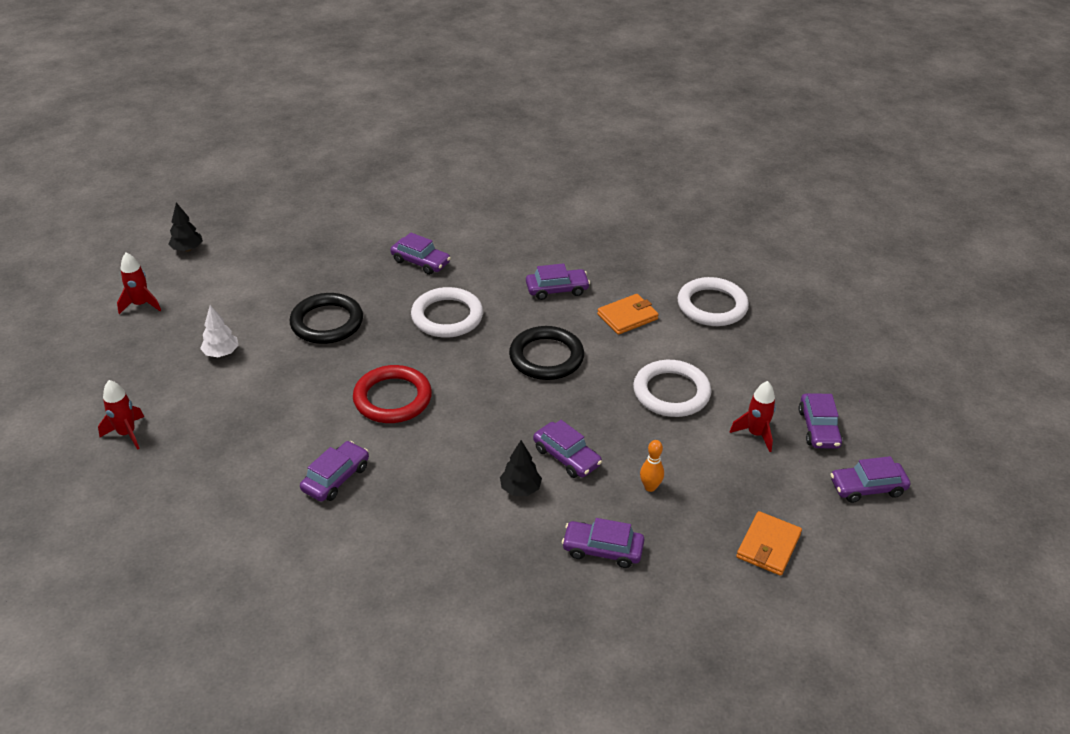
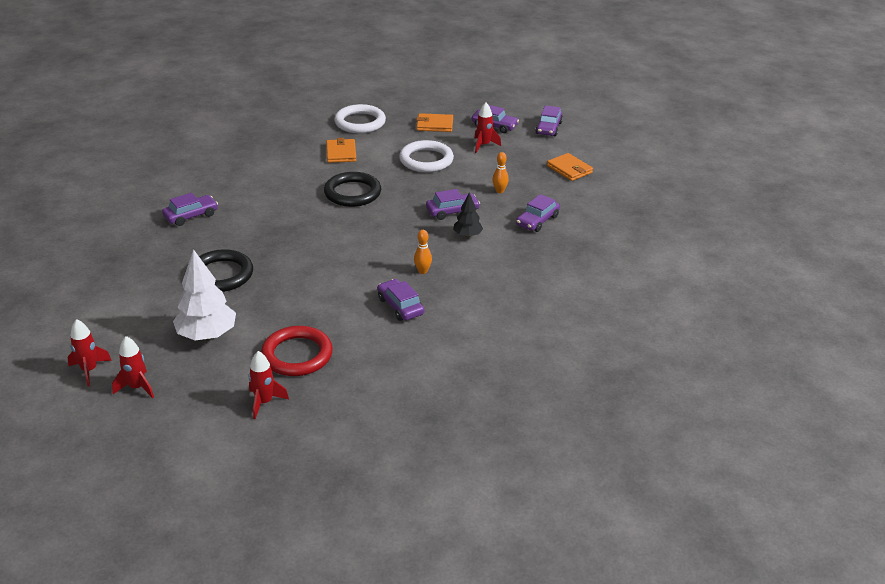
camera: 65 degrees left, 5 degrees down
(125, 342) = (137, 387): none -> red rocket
(187, 249) = (32, 330): black tree -> none
(221, 353) = (207, 335): white tree -> white tree, size x1.80
(392, 398) = (338, 264): red ring -> red ring (297, 355)
(417, 473) = (422, 271): none -> orange bowling pin
(447, 316) = (270, 220): white ring -> none
(557, 289) = (286, 170): purple car -> none
(766, 370) = (434, 125): none -> orange wallet

